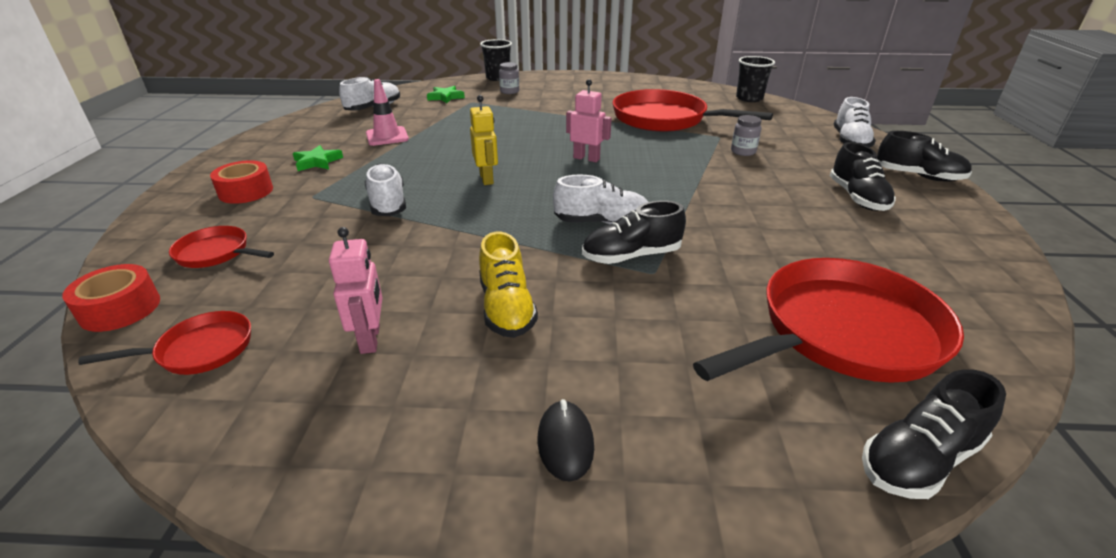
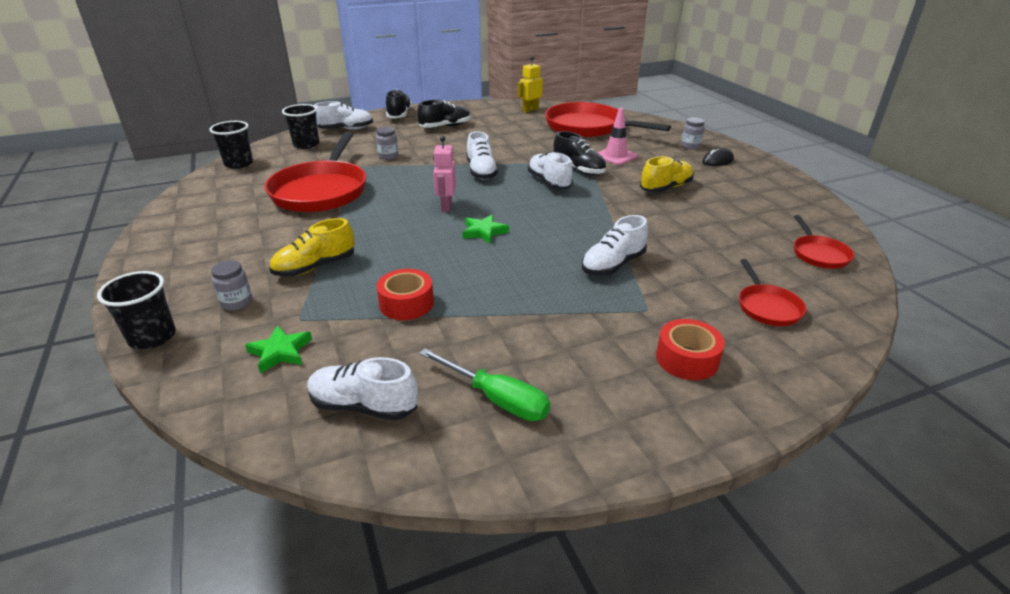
camera: 115 degrees left, 0 degrees up
(120, 309) = (855, 305): red tape -> red tape (406, 303)
(200, 350) = (818, 254): red pan -> red pan turned 135 degrees counterclockwise
(317, 162) = (581, 351): green star -> green star (484, 232)
(325, 133) = (496, 398): none -> green screwdriver
(371, 339) = (736, 212): pink robot -> none
(387, 136) = (471, 335): pink traffic cone -> pink traffic cone (615, 156)
(487, 179) = (525, 237): yellow robot -> yellow robot (530, 110)
(529, 109) = (315, 267): none -> yellow shoe
(666, 190) = (481, 171): none -> white shoe
(673, 445) = (690, 146): none -> grey jar
(796, 122) = (306, 145): none -> black cup
(918, 459) = (643, 118): black shoe -> none

